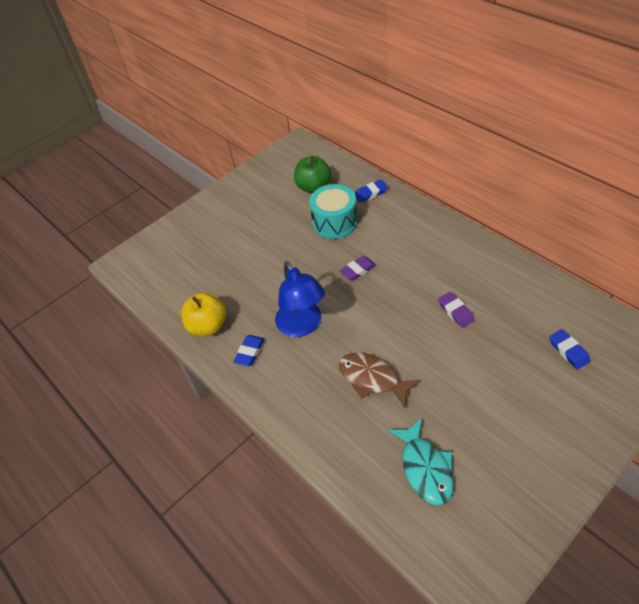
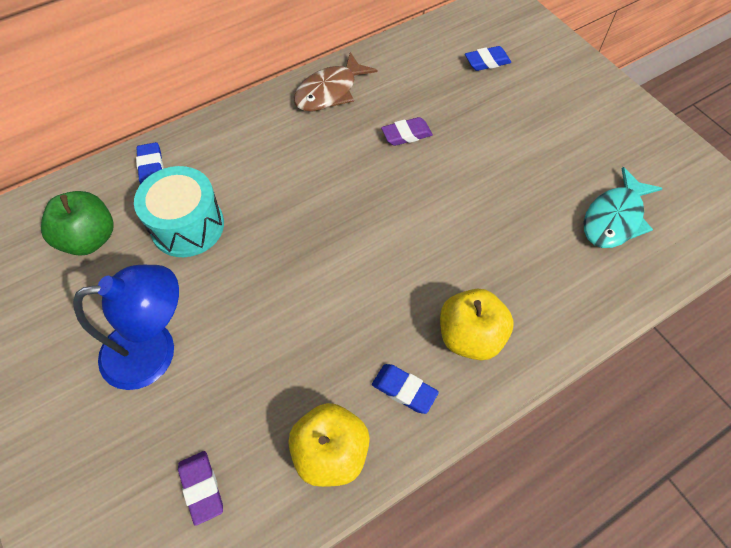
camera: 85 degrees left, 10 degrees up
(293, 381) = (470, 336): none -> yellow apple
(302, 326) = (376, 307): blue lamp -> blue lamp (154, 350)
(358, 270) = (298, 218): purple eraser -> purple eraser (201, 488)
(372, 379) = (486, 241): brown fish -> brown fish (330, 91)
(425, 468) = (614, 218): turquoise fish -> turquoise fish turned 135 degrees clockwise

